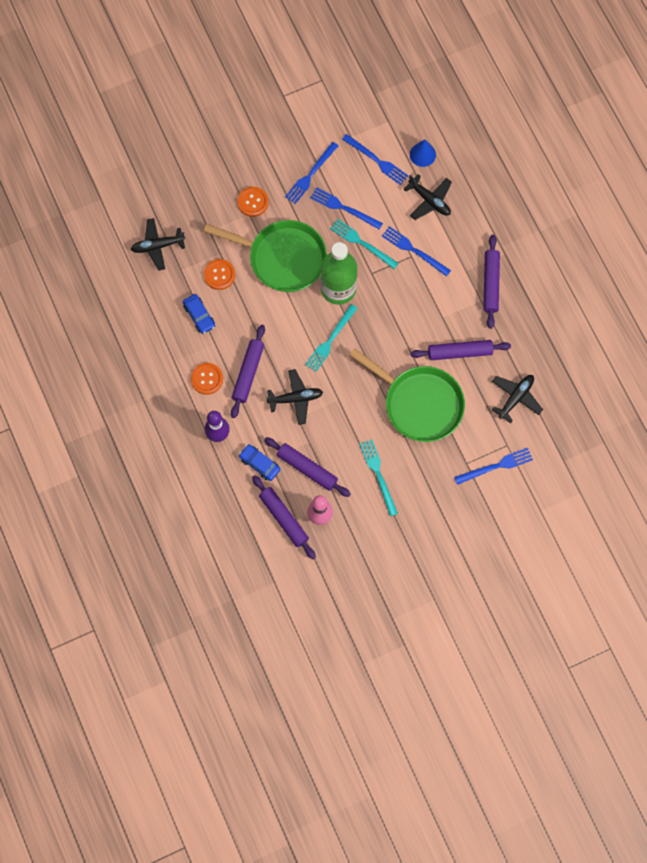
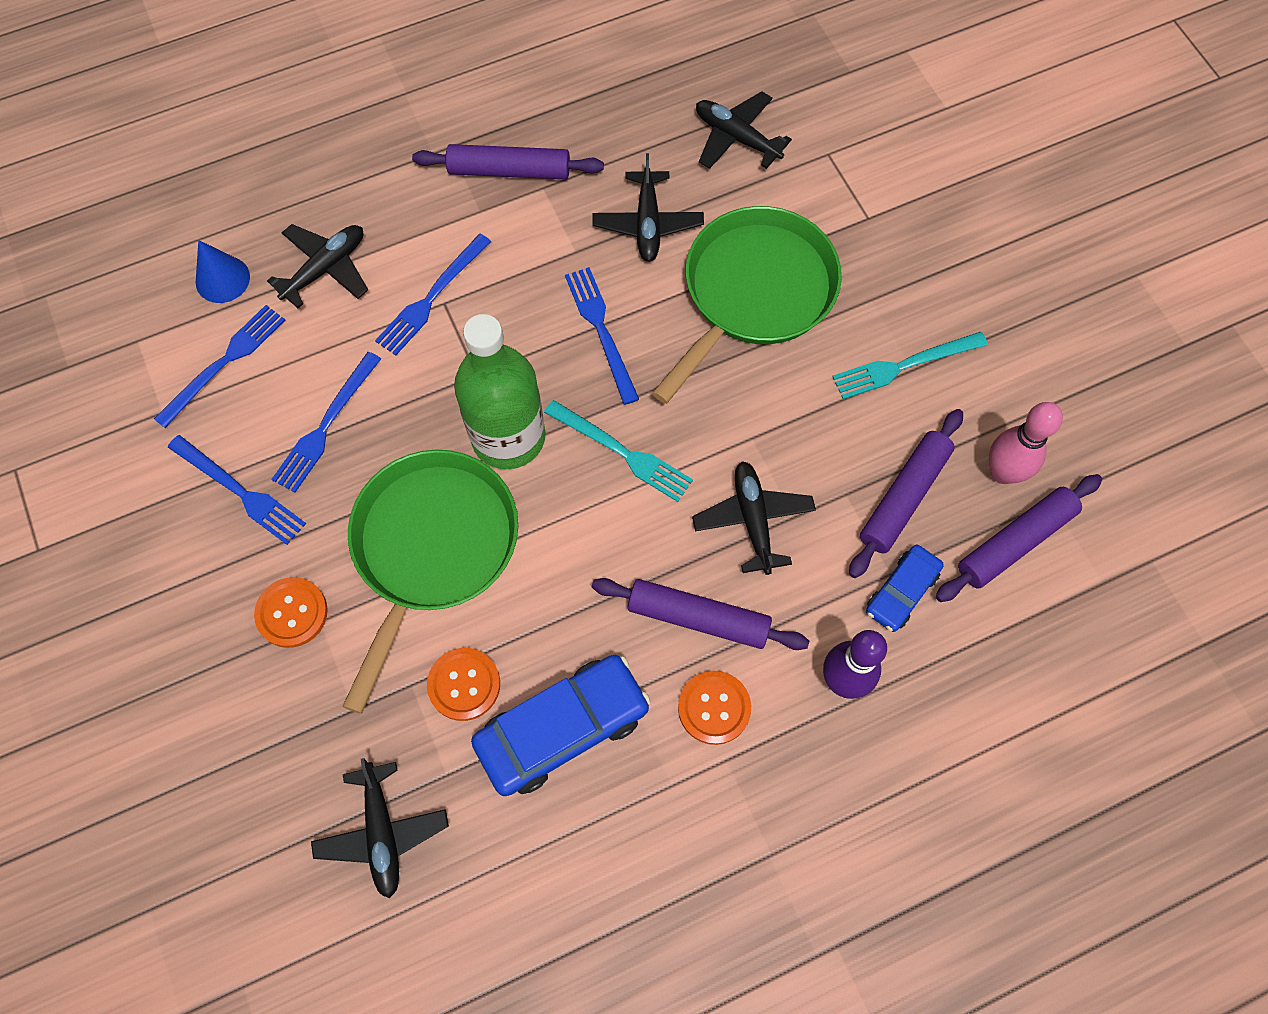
camera: 90 degrees left, 5 degrees down
(199, 316) = (562, 728): blue car -> blue car, size x1.80
(362, 243) = (409, 392): turquoise fork -> none
(460, 352) = (647, 224): purple rolling pin -> black plane
(496, 466) = (870, 171): blue fork -> blue fork (601, 330)

